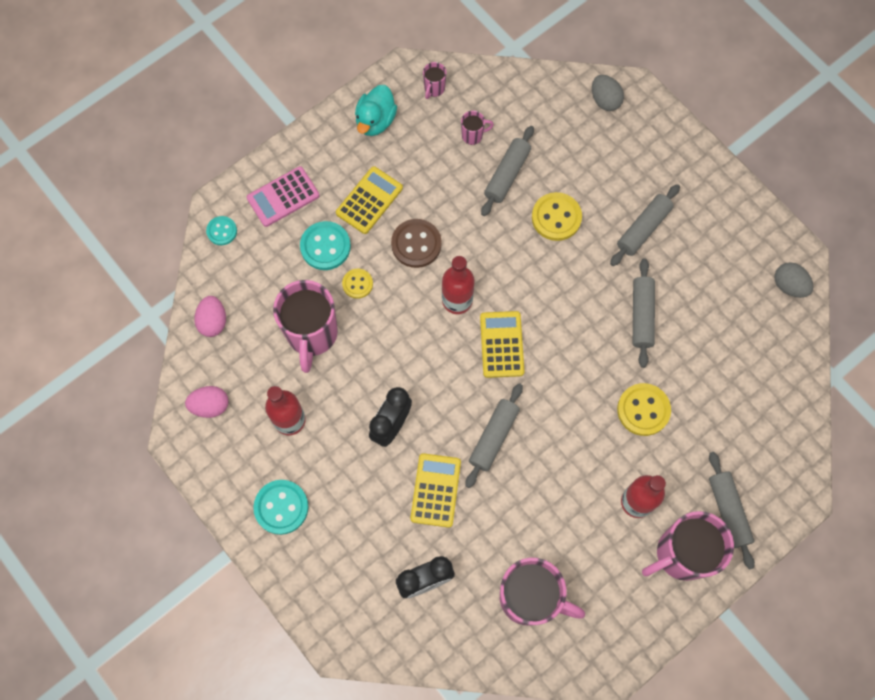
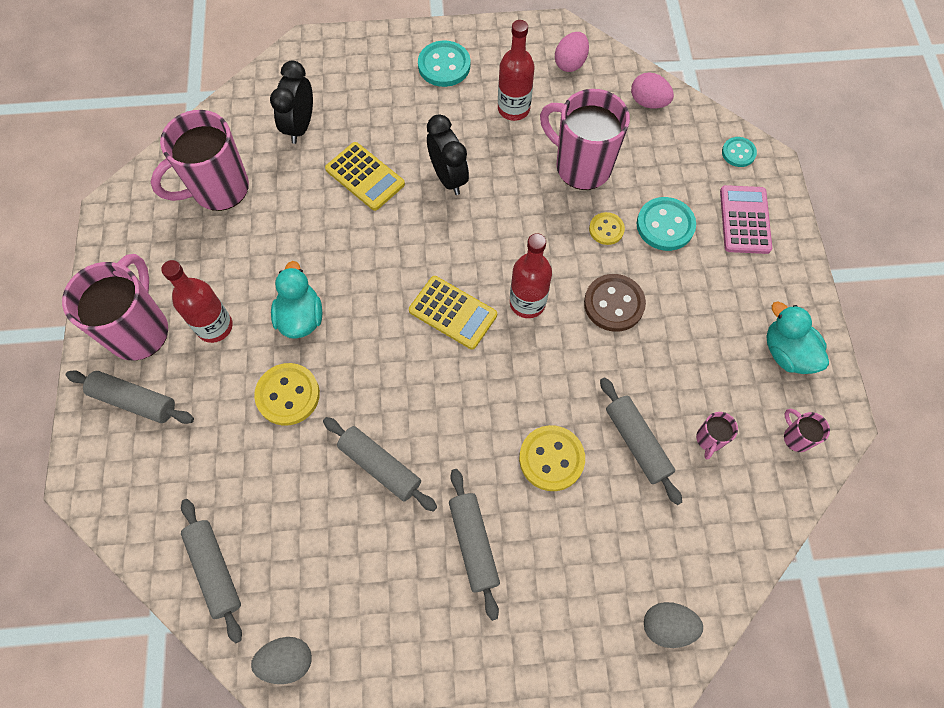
camera: 125 degrees right, 5 degrees down
(369, 200) = (692, 291): yellow calculator -> none
(493, 437) = (372, 249): grey rolling pin -> grey rolling pin (215, 570)
(583, 446) = (301, 317): none -> turquoise duck

